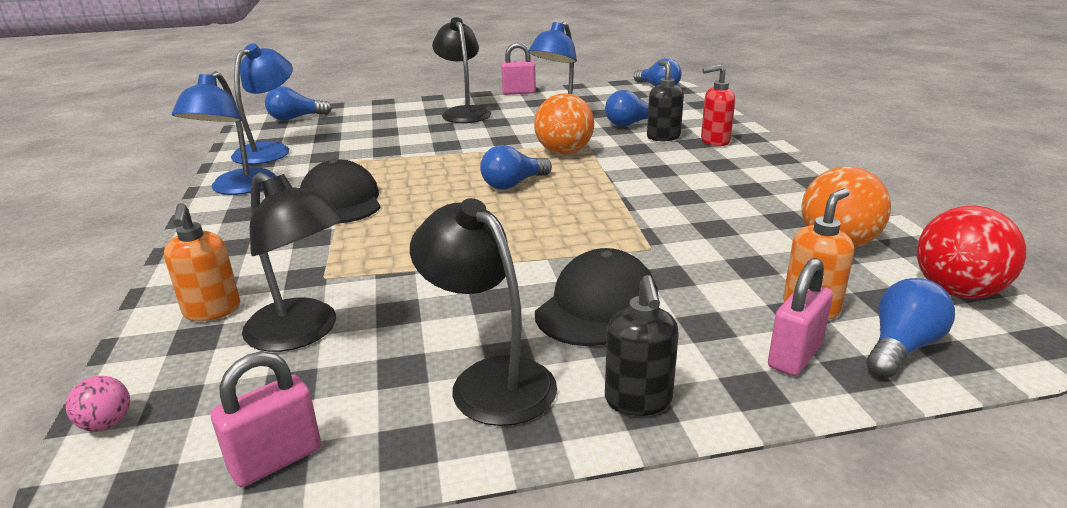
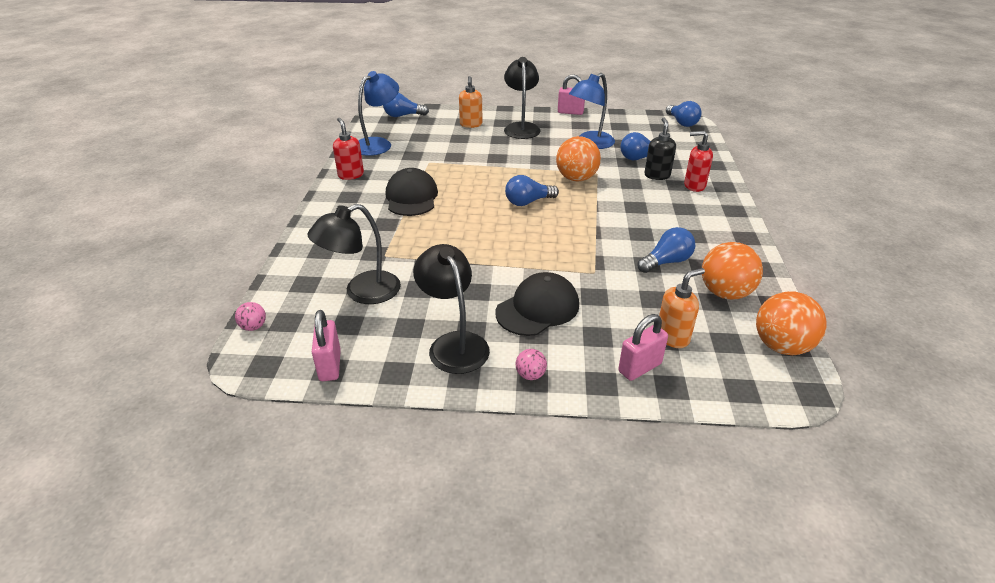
camera: 15 degrees right, 10 degrees up
(212, 311) = (317, 267): orange soap dispenser -> orange soap dispenser (471, 124)
(237, 188) = (351, 175): blue lamp -> red soap dispenser
(276, 460) = (330, 365): pink padlock -> pink padlock turned 75 degrees counterclockwise
(302, 333) = (362, 292): black lamp -> black lamp turned 90 degrees clockwise
(638, 401) = (530, 375): black soap dispenser -> pink ball
(901, 347) = (711, 376): blue light bulb -> blue light bulb (666, 262)
(957, 291) = (781, 346): red ball -> orange ball

